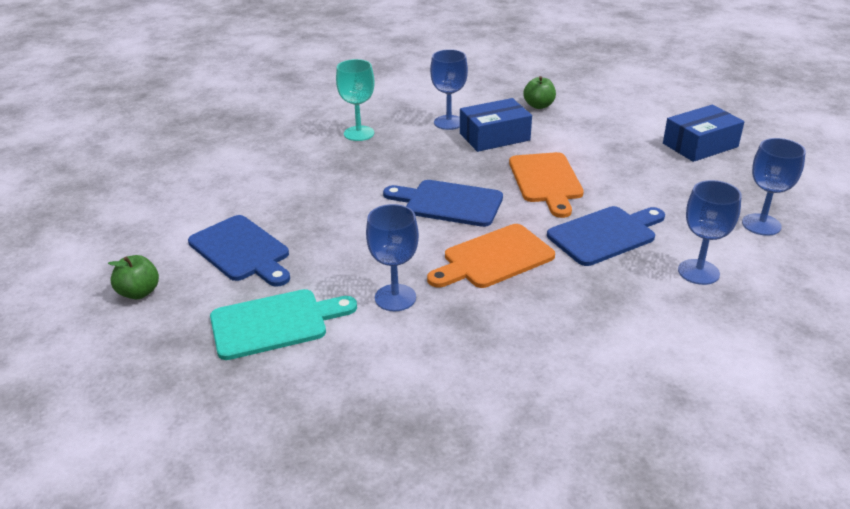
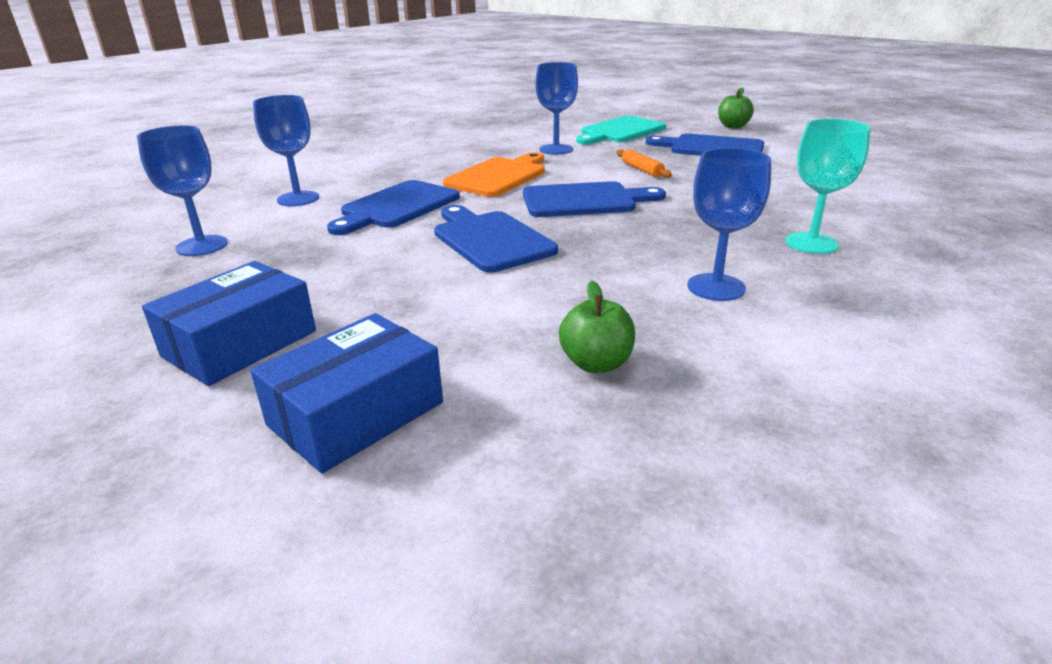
camera: 155 degrees right, 5 degrees down
(356, 232) = (642, 170): none -> orange rolling pin
(494, 136) = (615, 280): blue box -> blue box (356, 414)
(546, 181) = (490, 239): orange cutting board -> blue cutting board

